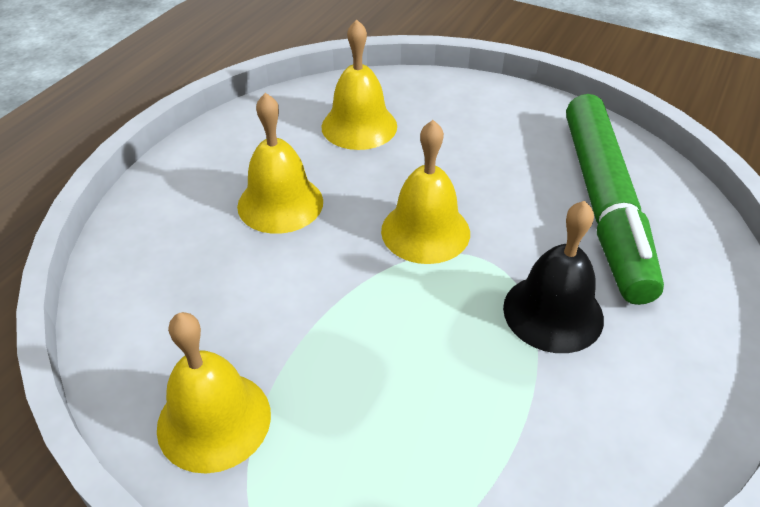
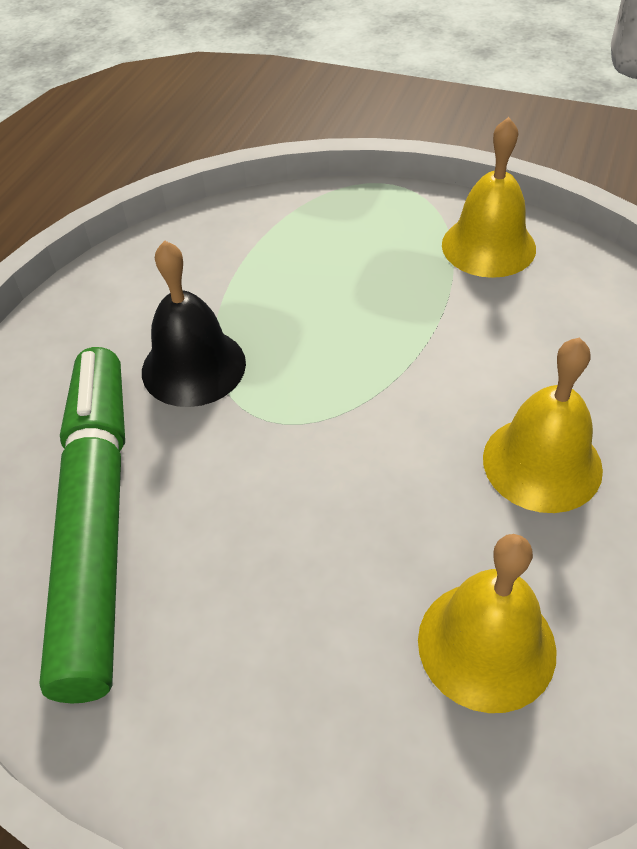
camera: 175 degrees right, 5 degrees up
(425, 231) = (339, 446): yellow bell -> none

